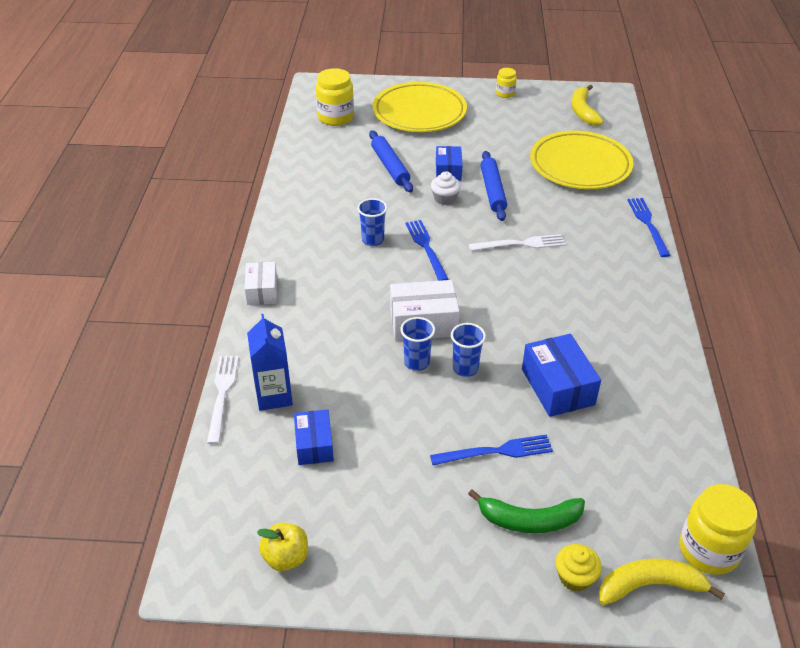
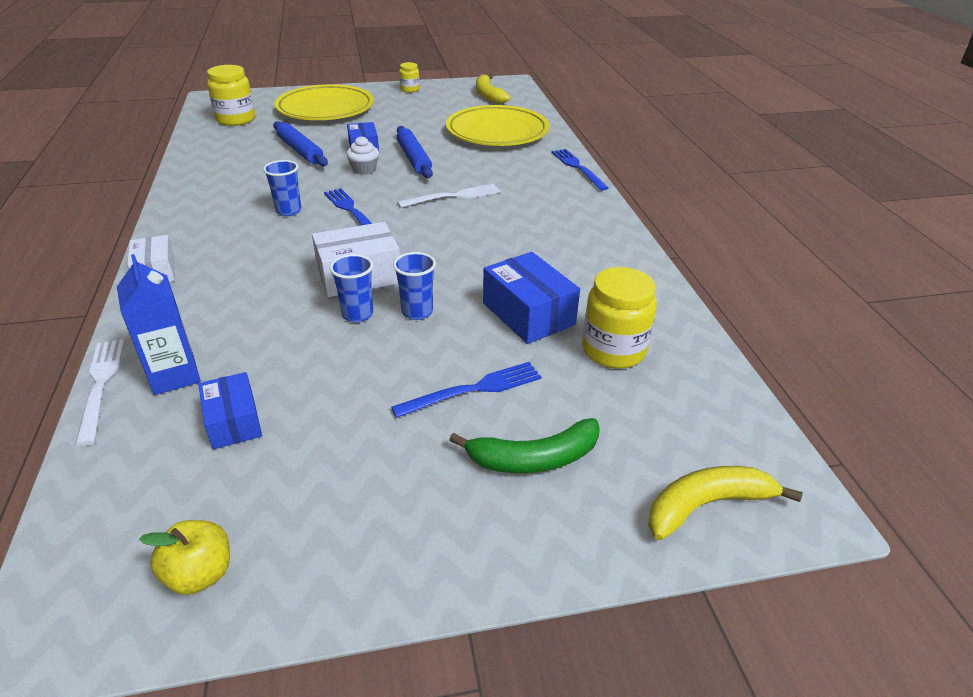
camera: 15 degrees left, 5 degrees down
(575, 577) = (611, 514): yellow cupcake -> none
(708, 550) = (757, 450): yellow jar -> yellow jar (613, 350)

